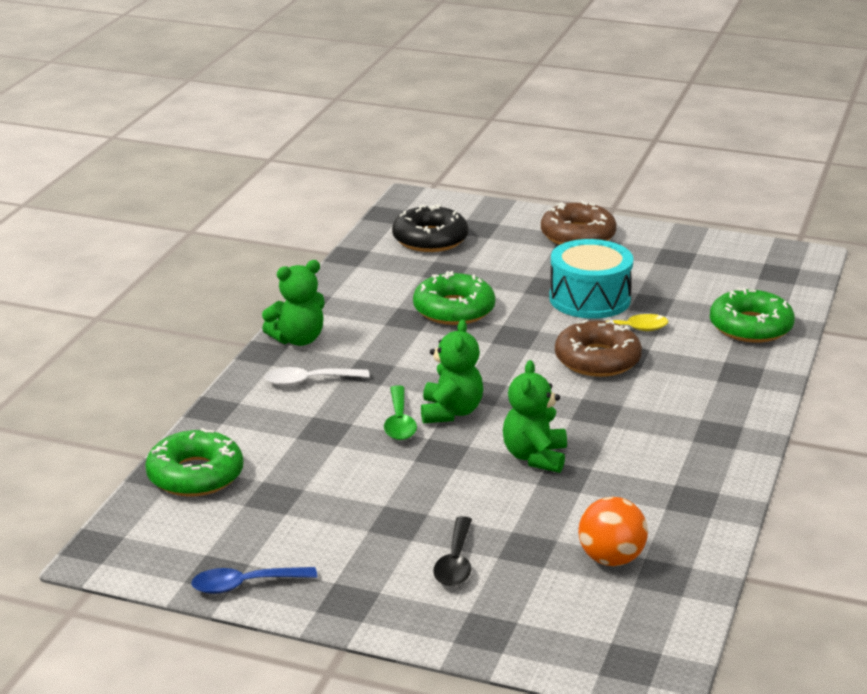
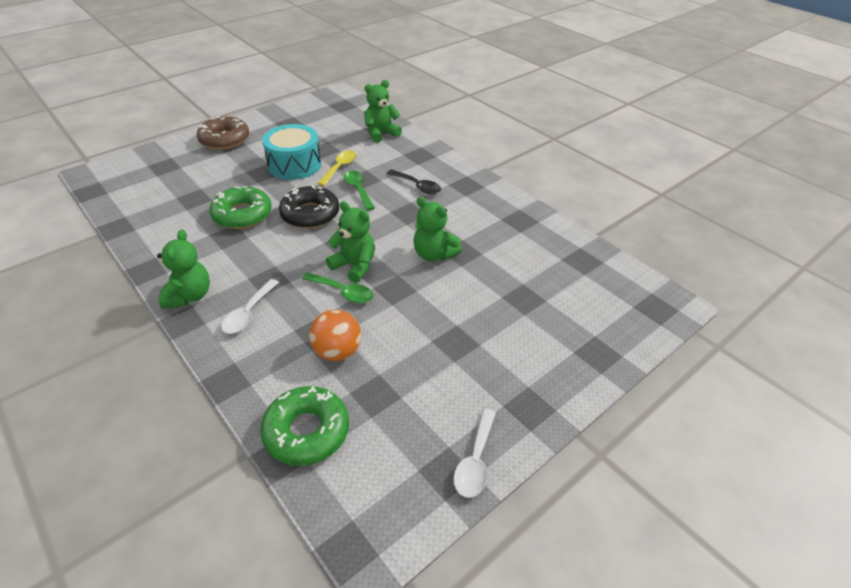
camera: 60 degrees left, 15 degrees up
(245, 585) = (475, 461): blue spoon -> white spoon
(430, 239) = (149, 188): black donut -> black donut (310, 214)
(455, 562) = (518, 335): black spoon -> black spoon (417, 186)
(597, 360) = (358, 190): brown donut -> green spoon
(611, 559) = (555, 271): orange ball -> orange ball (337, 351)
(750, 327) = (381, 133): green donut -> green teddy bear

